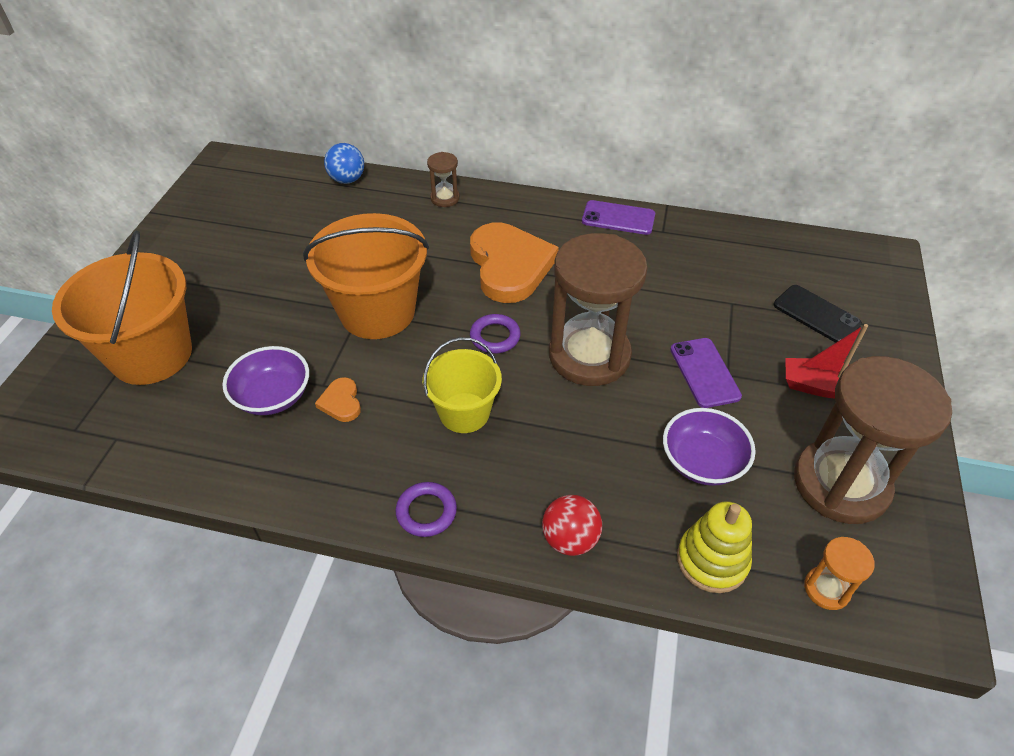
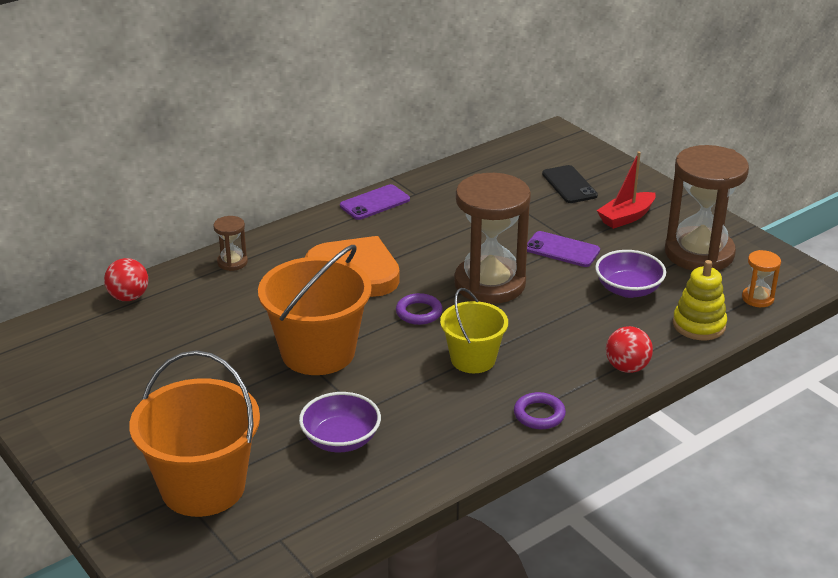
camera: 50 degrees left, 15 degrees down
(341, 402) = (391, 409): orange heart -> none
(347, 180) = (129, 297): blue ball -> red ball
(816, 314) = (569, 185): black phone -> black phone turned 75 degrees clockwise

